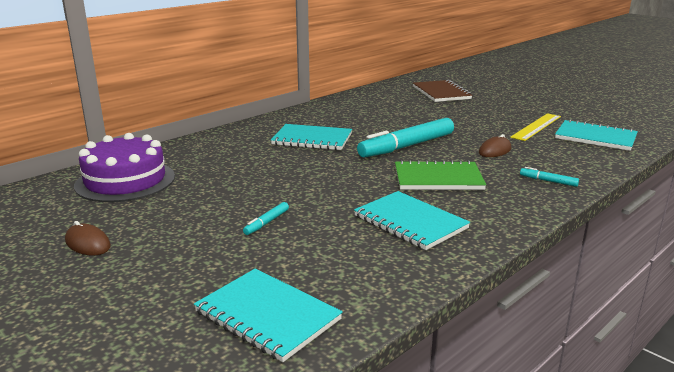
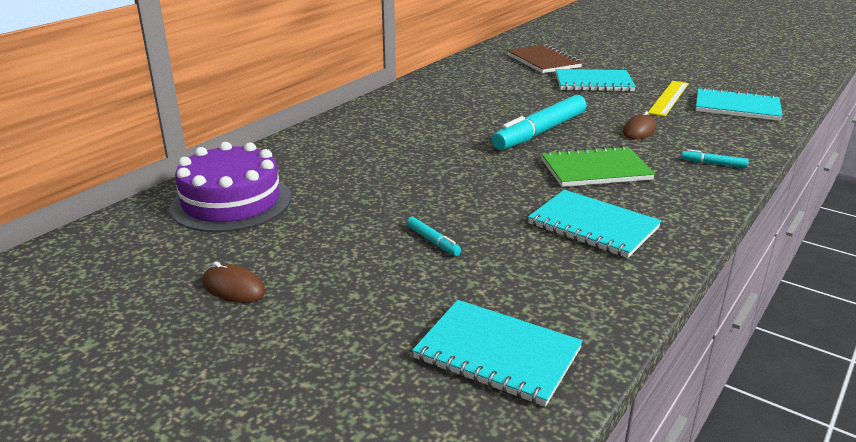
camera: 10 degrees left, 5 degrees up
(266, 222) = (433, 241): turquoise marker -> turquoise marker turned 60 degrees counterclockwise
(312, 139) = (427, 131): turquoise notebook -> turquoise notebook (593, 83)

